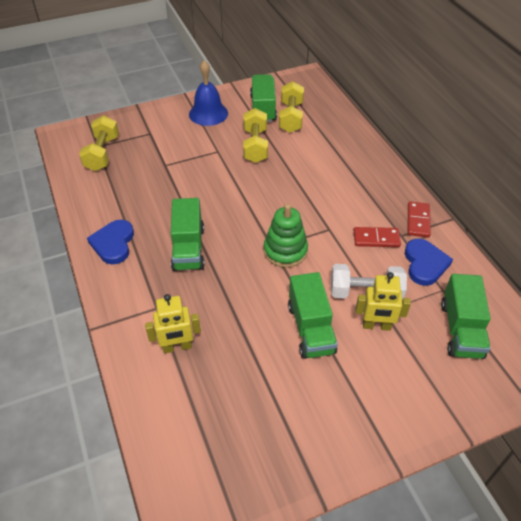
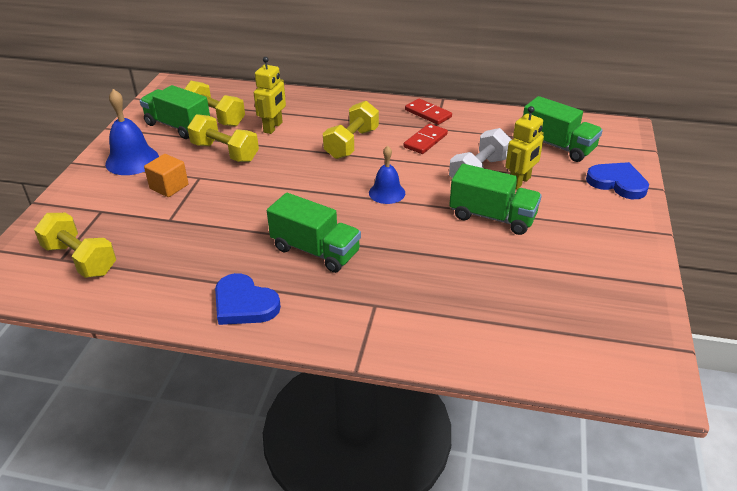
camera: 55 degrees left, 10 degrees down
(177, 347) = (441, 309): yellow robot -> yellow robot (273, 127)
(196, 145) = (169, 187): none -> orange cube
(285, 251) = (387, 193): green stacking toy -> blue bell
(329, 200) = (351, 143): none -> yellow dumbbell
(425, 264) = (477, 131): blue heart -> blue heart (617, 183)

